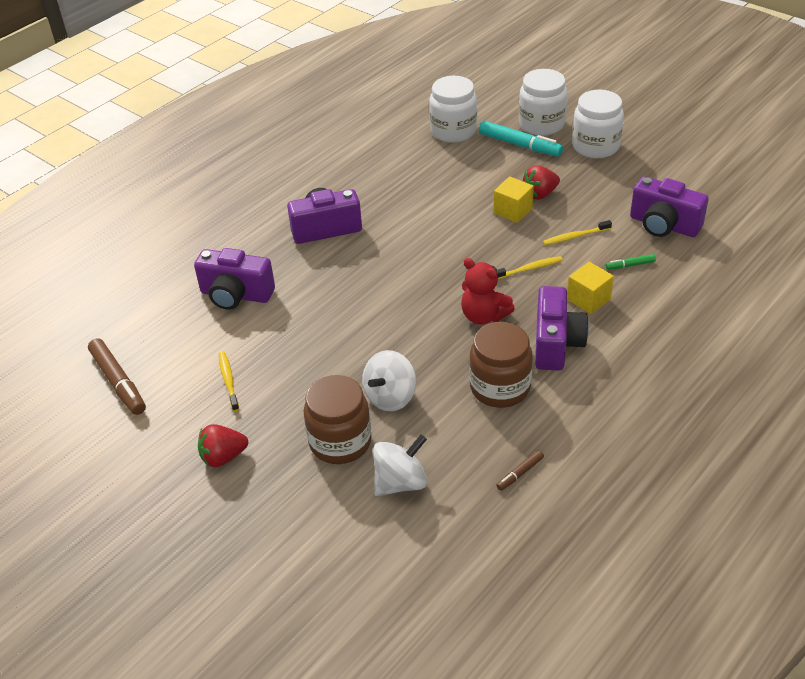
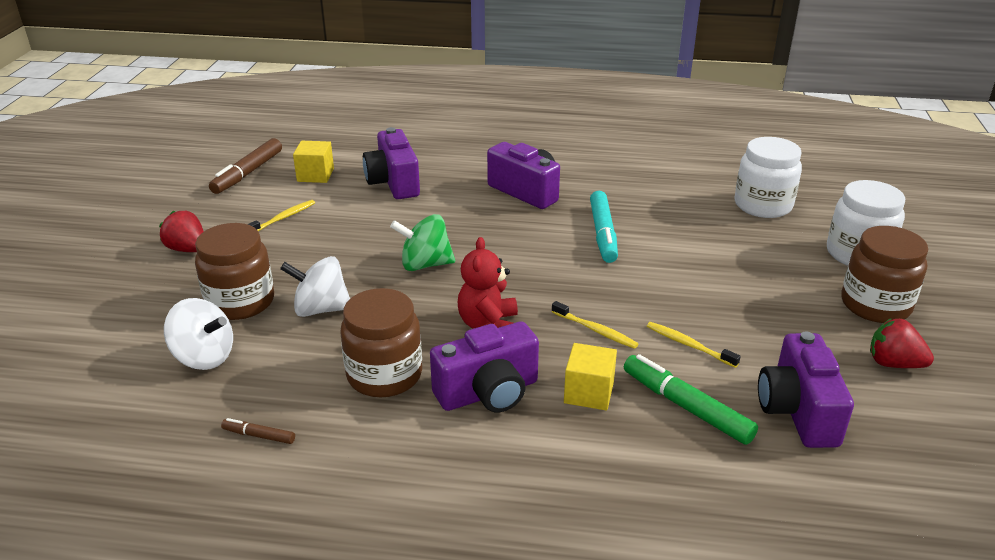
camera: 55 degrees right, 10 degrees down
(379, 320) = (425, 264): none -> green spinning top
(513, 211) = (681, 286): yellow cube -> yellow cube (315, 175)
(520, 145) = (799, 252): turquoise marker -> turquoise marker (603, 233)
(540, 194) = (732, 295): red strawberry -> red strawberry (893, 363)
(595, 146) = (875, 305): white jar -> brown jar
(630, 265) = (686, 407): green marker -> green marker, size x2.01

